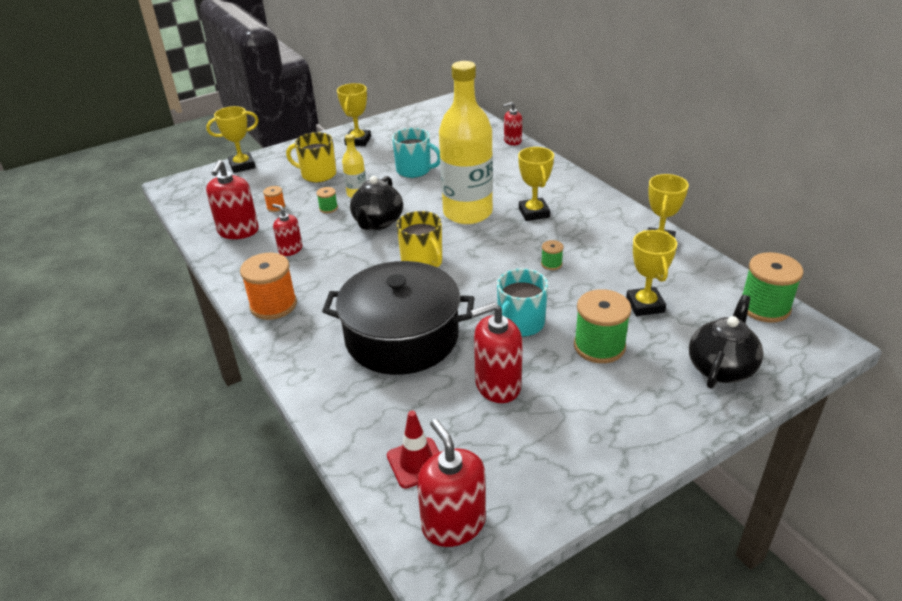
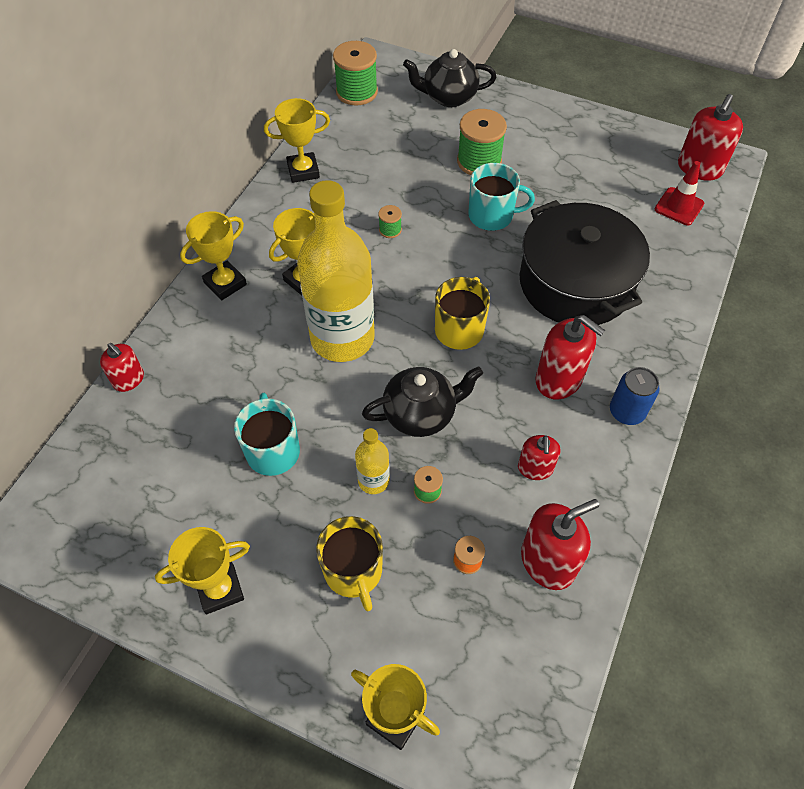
camera: 125 degrees left, 20 degrees up
(273, 305) = (626, 412): orange spool -> blue can
(497, 385) = (571, 199): red soap dispenser -> red soap dispenser (559, 379)
(645, 305) = (405, 153): yellow trophy -> yellow trophy (225, 283)

